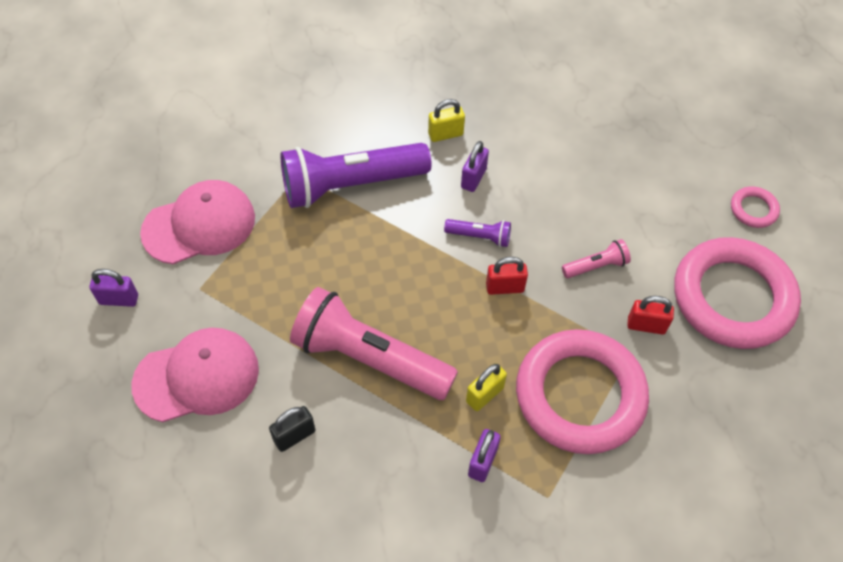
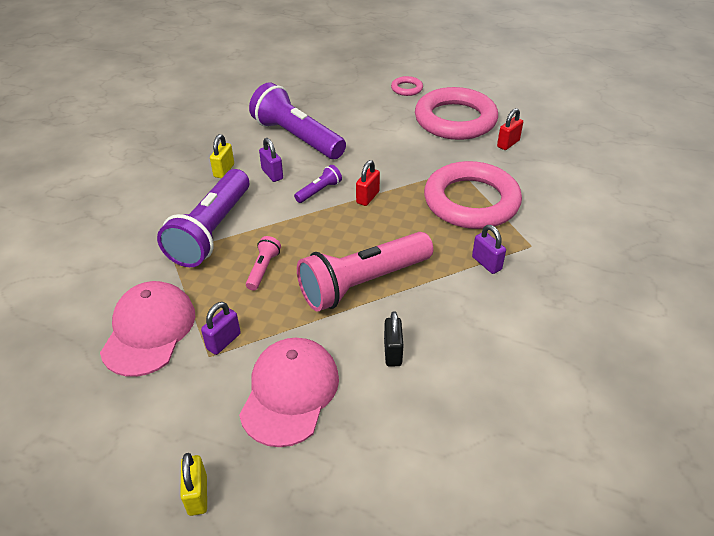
camera: 55 degrees left, 15 degrees down
(119, 299) = (163, 417): purple padlock -> purple padlock (223, 341)
(484, 394) = (438, 241): yellow padlock -> yellow padlock (197, 495)
(554, 161) = (297, 138): none -> purple flashlight
(596, 266) = (388, 156): pink flashlight -> pink flashlight (263, 269)
(646, 325) = (446, 156): red padlock -> red padlock (508, 144)

